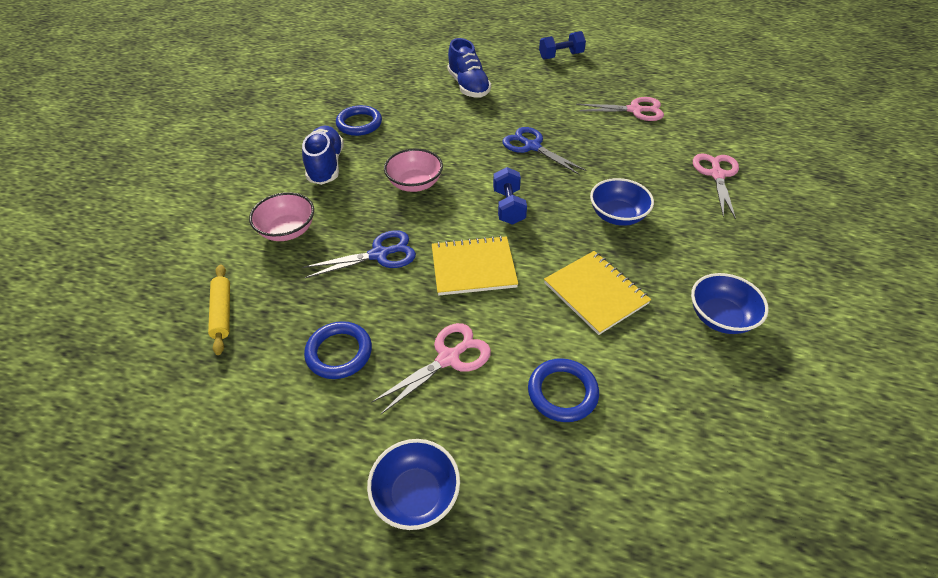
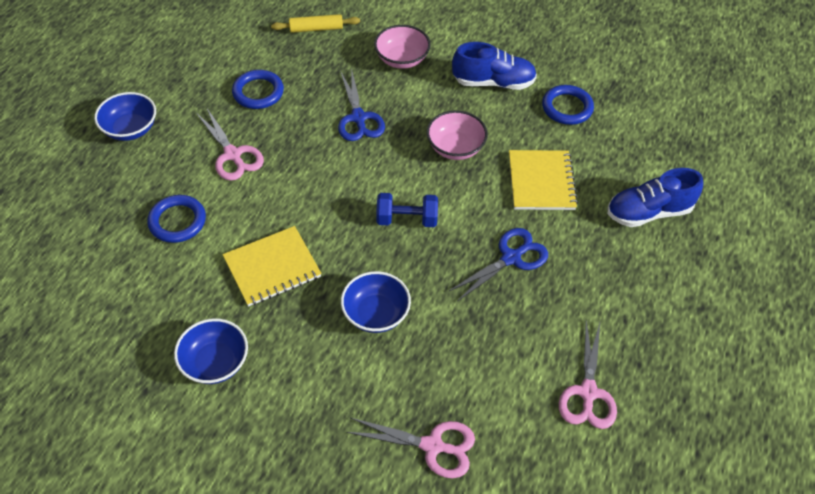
camera: 95 degrees right, 5 degrees up
(473, 267) = (327, 181): yellow notebook -> yellow notebook (541, 182)
(561, 56) = (739, 333): blue dumbbell -> none

